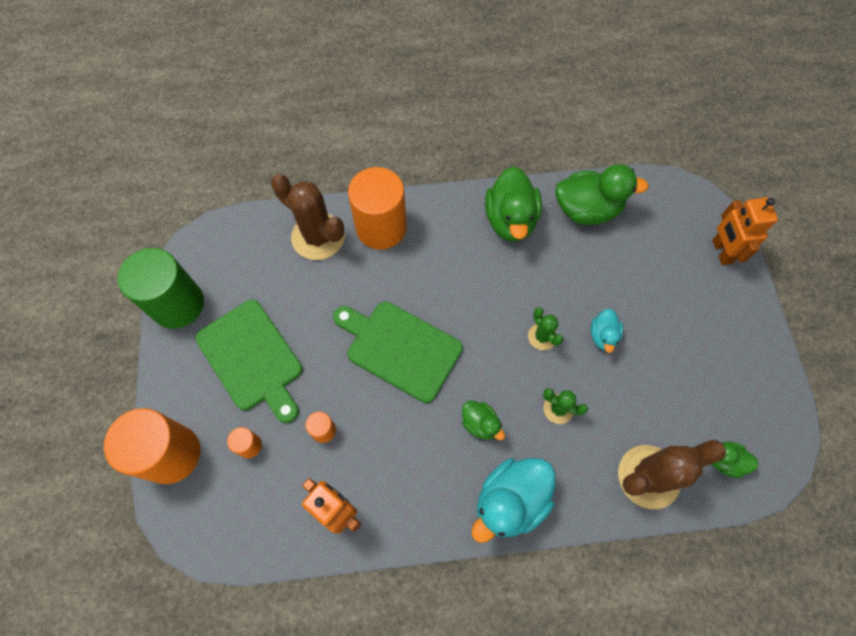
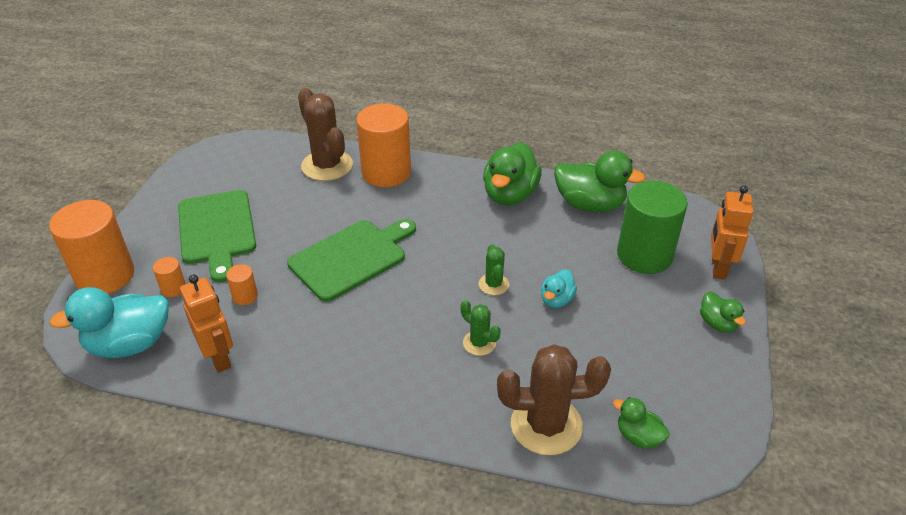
camera: 20 degrees right, 25 degrees down
(178, 304) = (180, 180): green cylinder -> green cylinder (644, 255)
(400, 348) = (351, 257): green cutting board -> green cutting board turned 90 degrees clockwise
(480, 423) = (394, 332): green duck -> green duck (717, 323)
(510, 501) = (388, 401): turquoise duck -> turquoise duck (130, 344)

